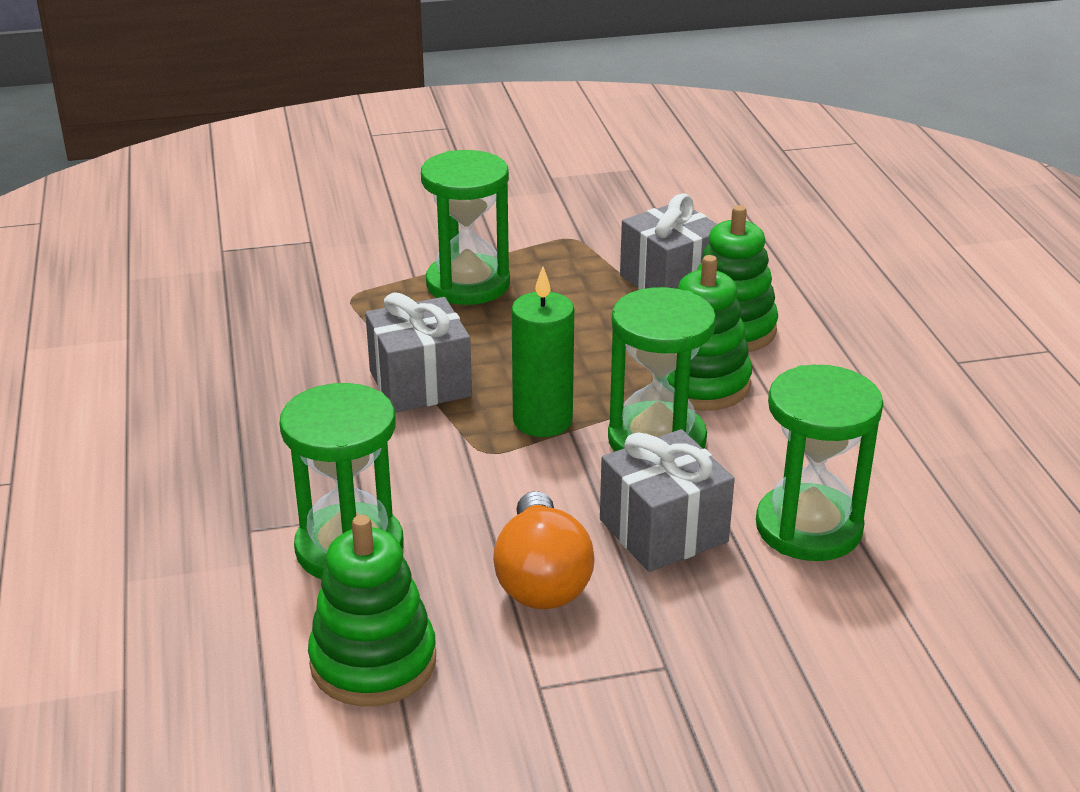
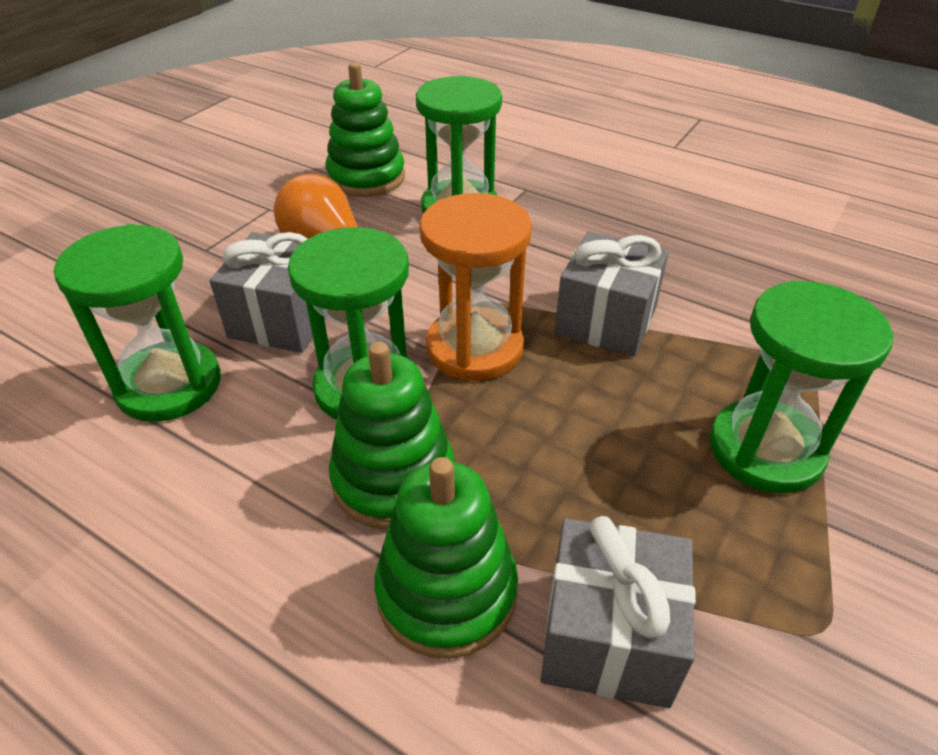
camera: 135 degrees right, 10 degrees up
(542, 421) = (474, 348): green candle -> orange hourglass

